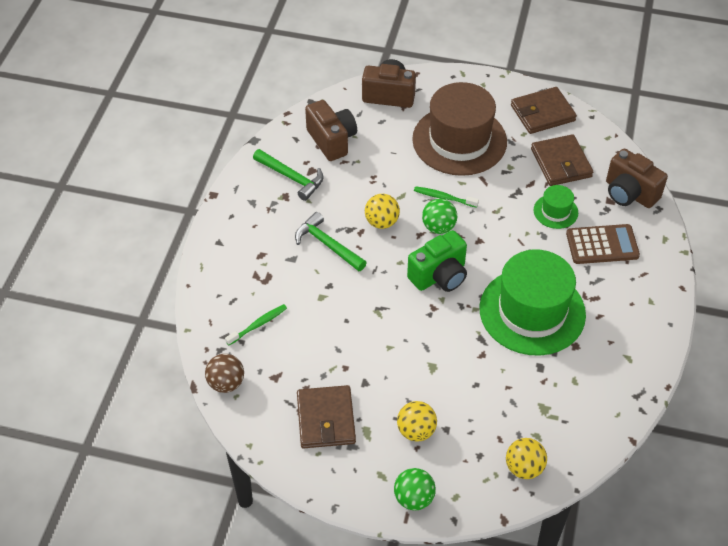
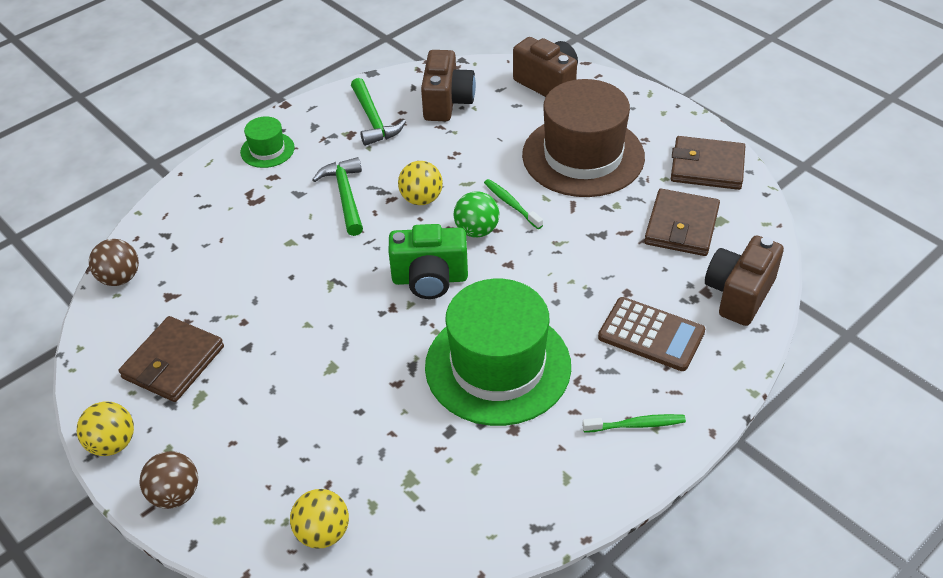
camera: 35 degrees right, 5 degrees down
(258, 325) = (204, 239): green toothbrush -> green toothbrush (636, 425)
(414, 498) = (175, 494): green ball -> brown ball
(416, 431) = (248, 425): yellow ball -> yellow ball (112, 444)
(555, 211) = (627, 273): green hat -> green hat (267, 150)
(629, 193) = (739, 294): brown camera -> brown camera turned 45 degrees clockwise

